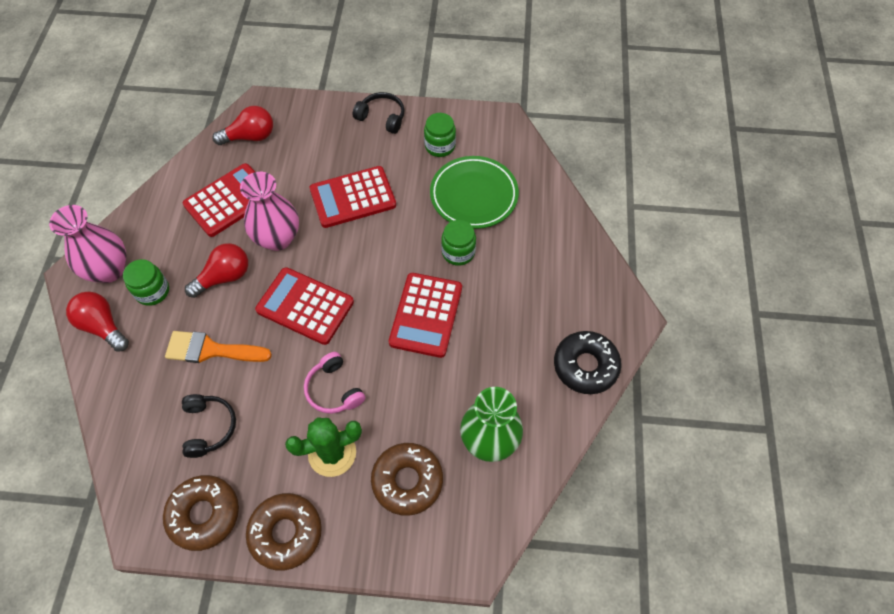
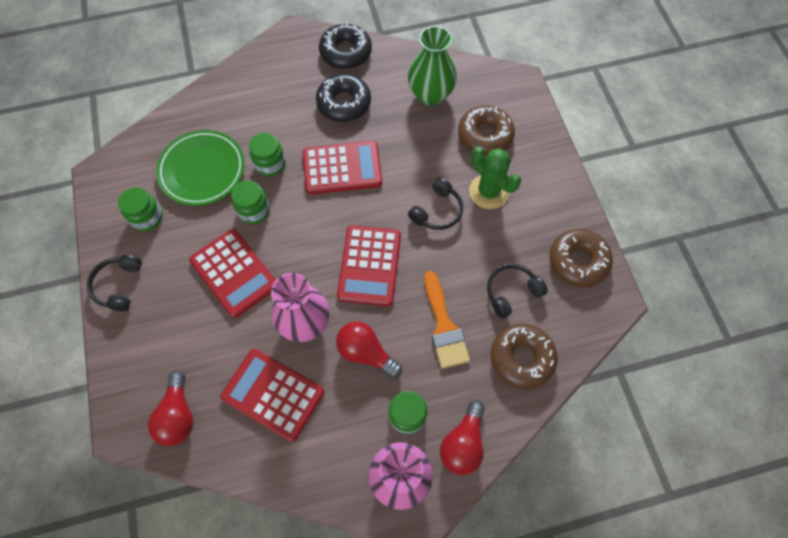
camera: 110 degrees left, 5 degrees up
(250, 137) = (178, 415): red light bulb -> red light bulb turned 150 degrees counterclockwise
(286, 533) = (561, 199): brown donut -> brown donut (521, 358)
(334, 389) = (437, 211): pink headphones -> black headphones
(410, 226) = (254, 210): none -> green jar
(510, 342) = (344, 103): none -> black donut

